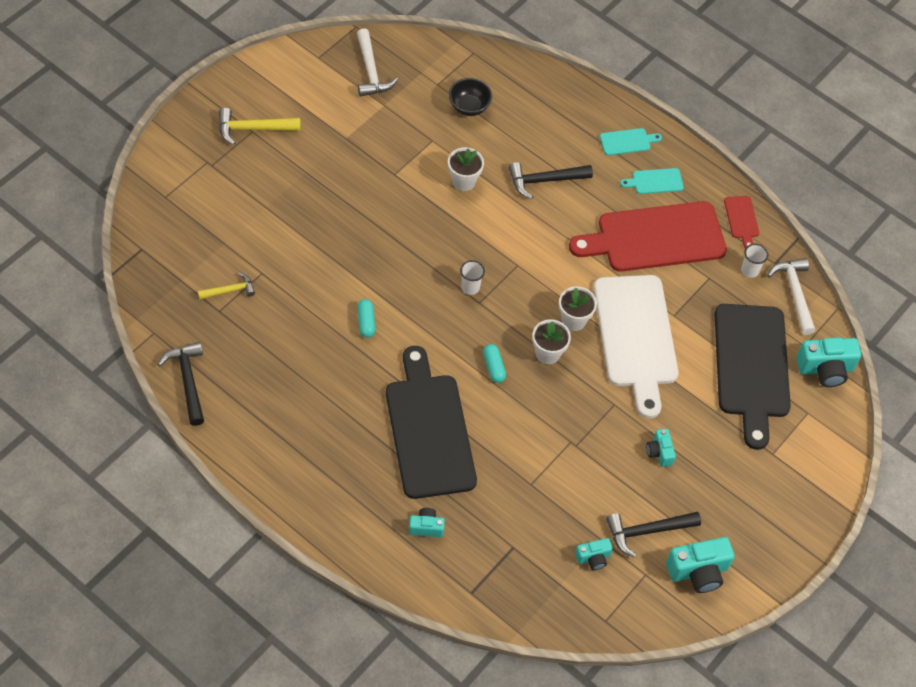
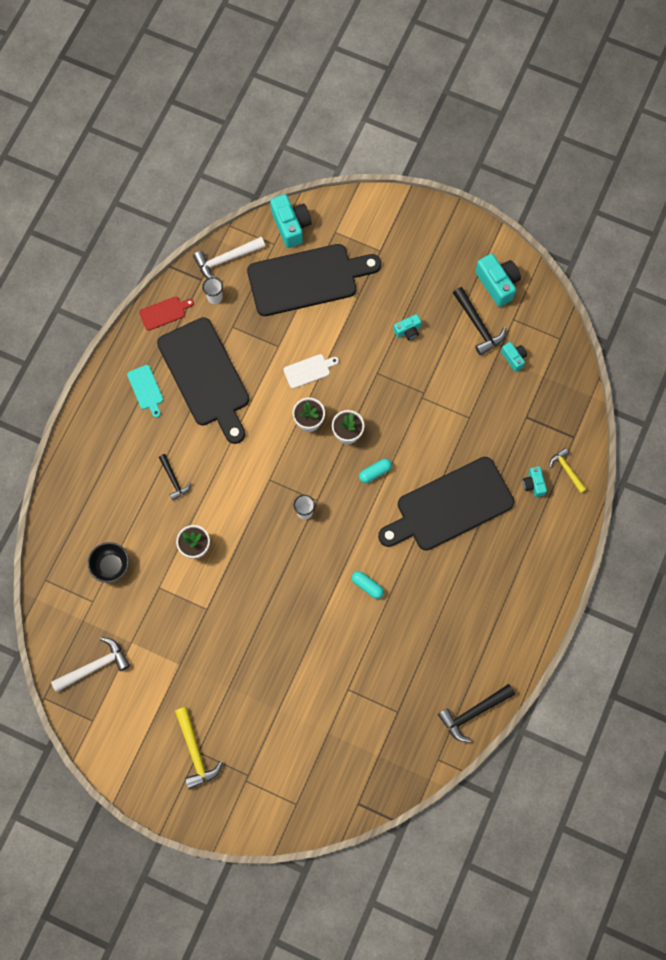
camera: 100 degrees left, 15 degrees up
(230, 290) = (374, 710): yellow hammer -> yellow hammer (566, 470)
(366, 322) = (367, 586): turquoise capsule -> turquoise capsule turned 60 degrees clockwise
(544, 181) = (174, 480): black hammer -> black hammer, size x0.64
(627, 142) = (109, 421): turquoise cutting board -> none
(636, 337) = (309, 370): white cutting board -> white cutting board, size x0.41
(655, 238) = (205, 376): red cutting board -> black cutting board

